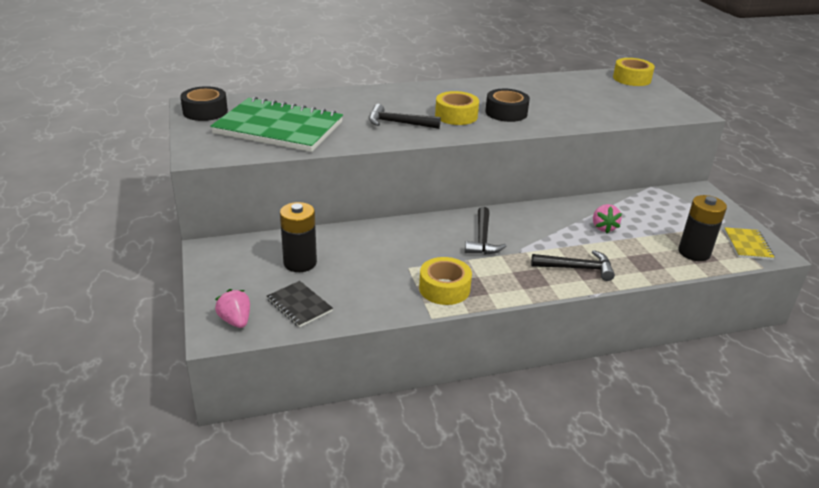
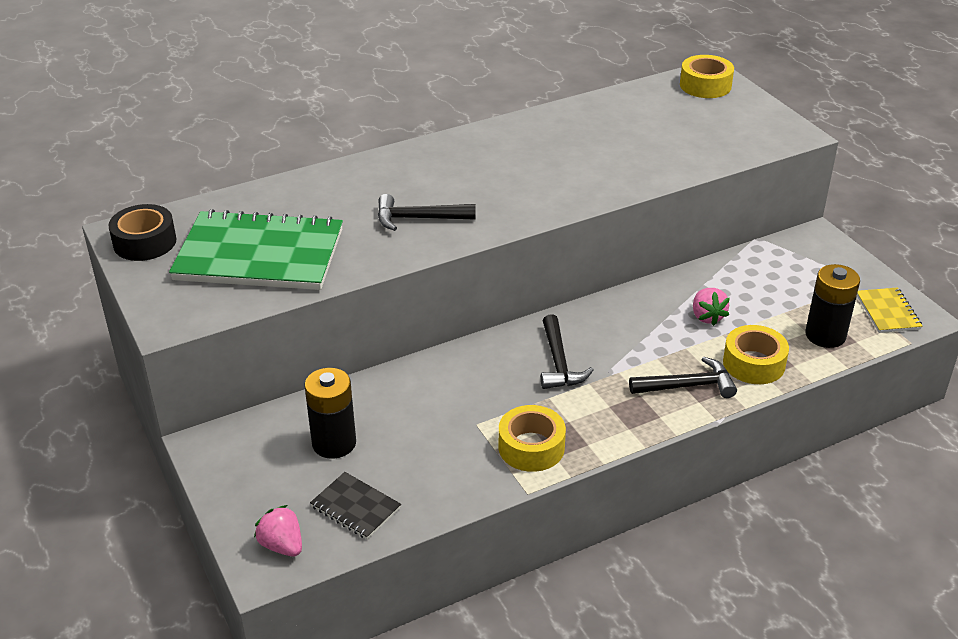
camera: 10 degrees left, 5 degrees up
(456, 116) = (491, 192): yellow tape -> yellow tape (753, 363)
(506, 112) = (555, 175): black tape -> none

